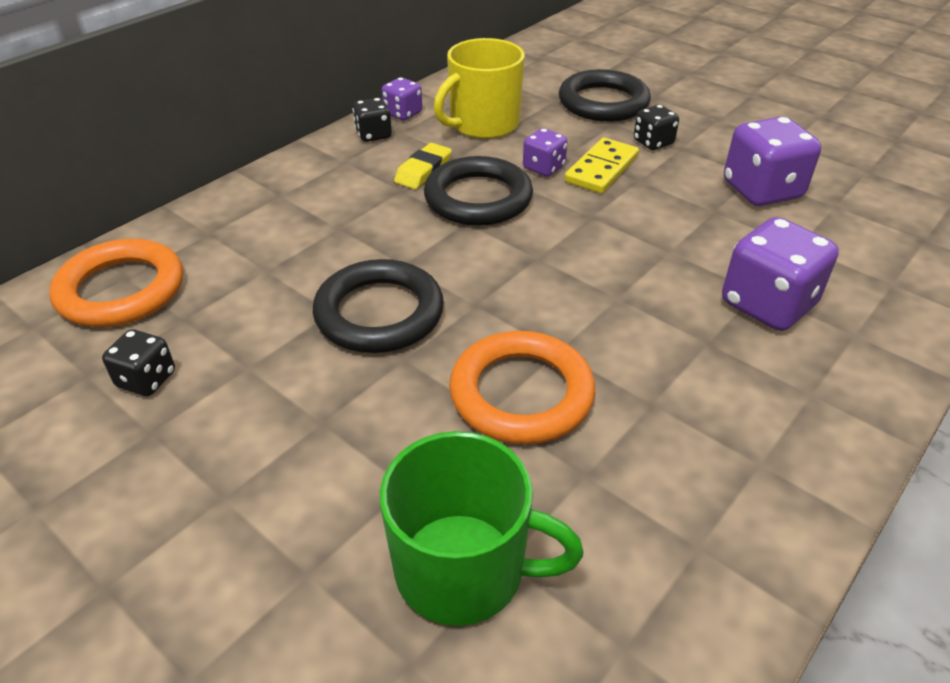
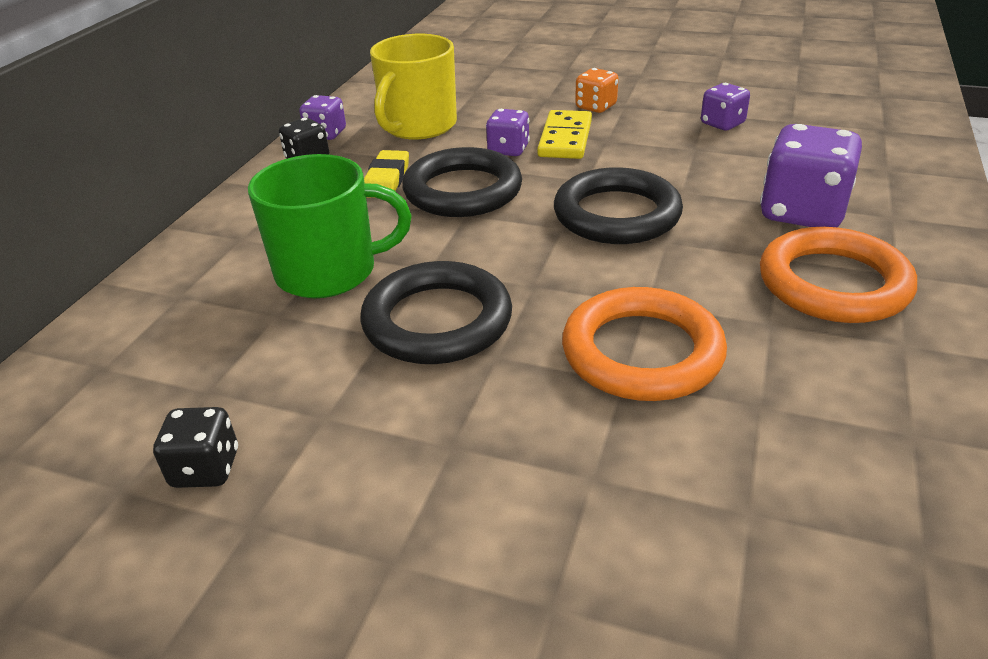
camera: 20 degrees left, 5 degrees down
(121, 290) = (105, 383): orange ring -> orange ring (833, 283)
(464, 569) = (714, 537): green mug -> green mug (329, 271)
(603, 102) = (523, 84): black ring -> black ring (616, 214)
(653, 142) = (596, 107): black dice -> orange dice
(761, 190) = (722, 124): purple dice -> purple dice, size x0.55

